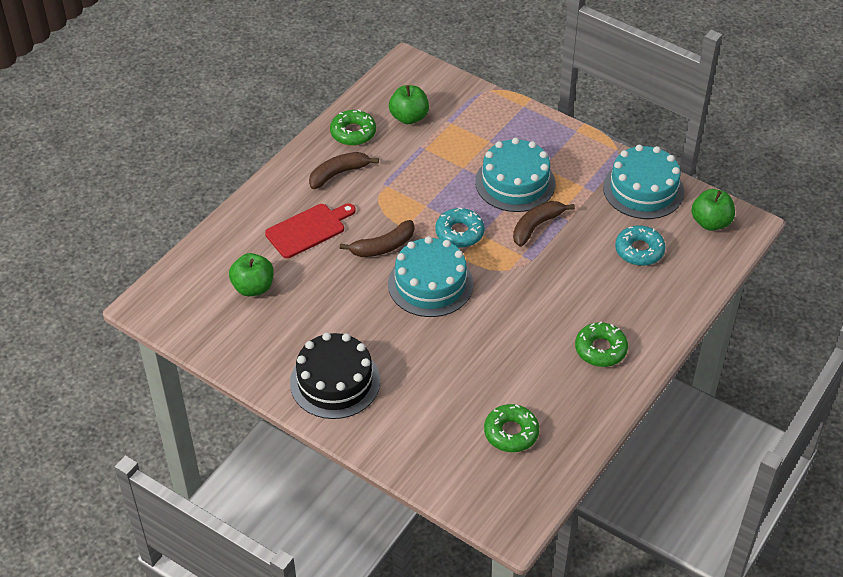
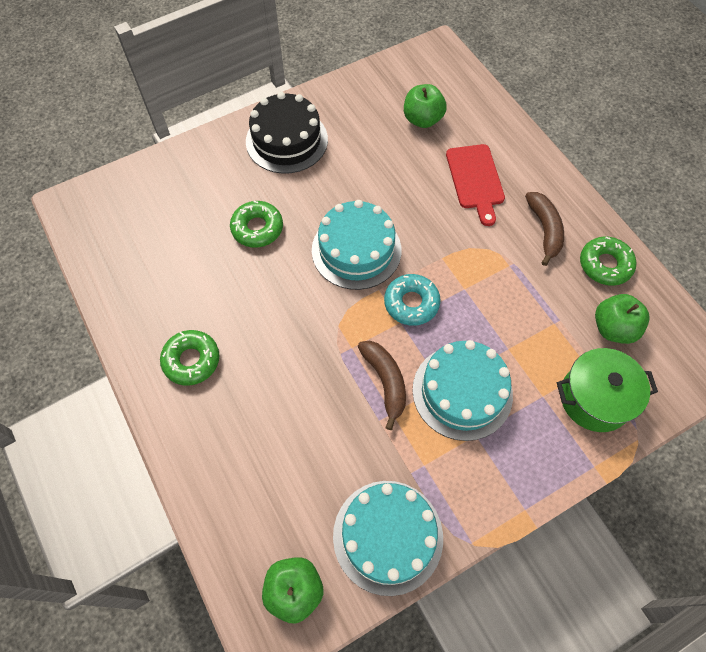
camera: 115 degrees right, 15 degrees up
(383, 246) = (424, 230): brown banana -> none
(473, 115) = (595, 398): none -> green pot
(511, 433) = (153, 241): green donut -> green donut (257, 228)
(639, 250) = (295, 474): turquoise donut -> none

